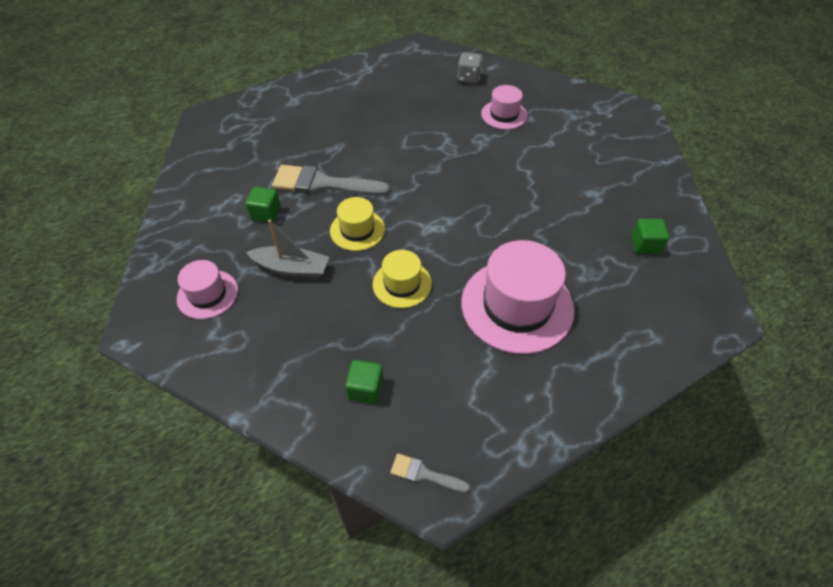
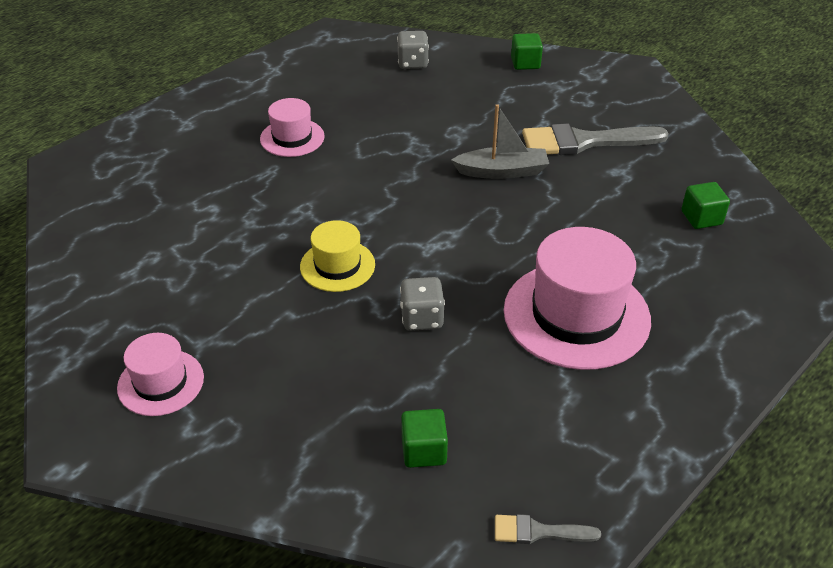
camera: 15 degrees left, 10 degrees down
(266, 213) = (203, 268): green cube -> green cube (525, 63)
(292, 268) = (267, 328): grey boat -> grey boat (502, 171)
(323, 184) = (269, 219): grey brush -> grey brush (584, 142)
(402, 284) = (422, 318): yellow hat -> grey dice
(504, 115) = (474, 99): pink hat -> pink hat (292, 138)

